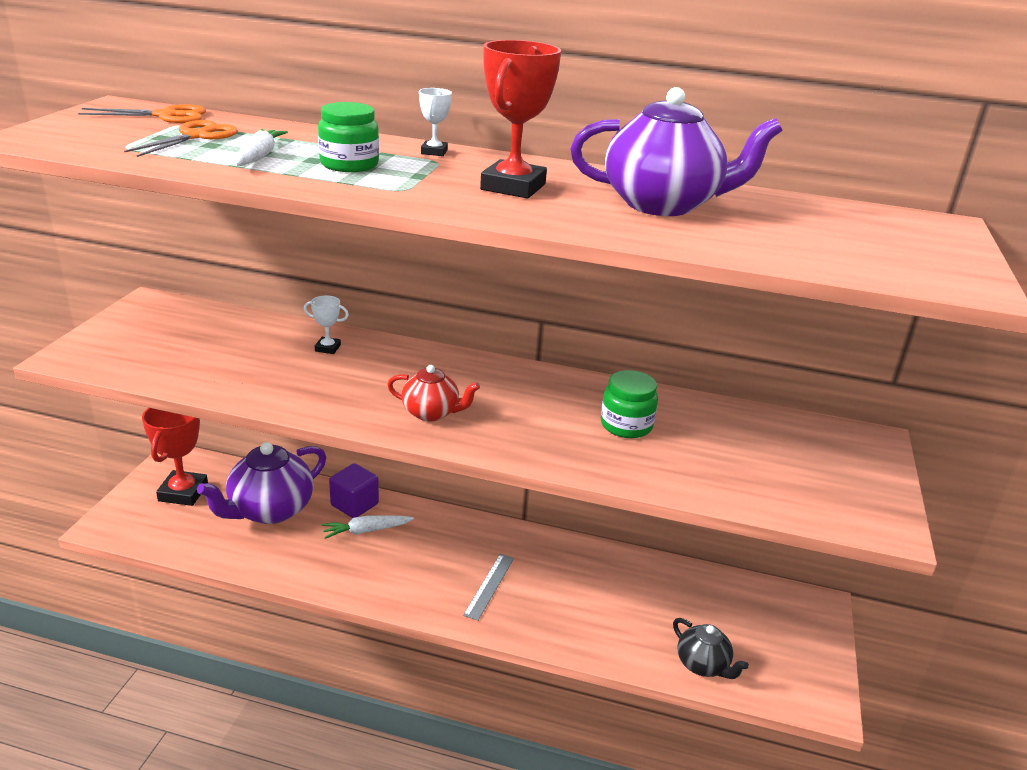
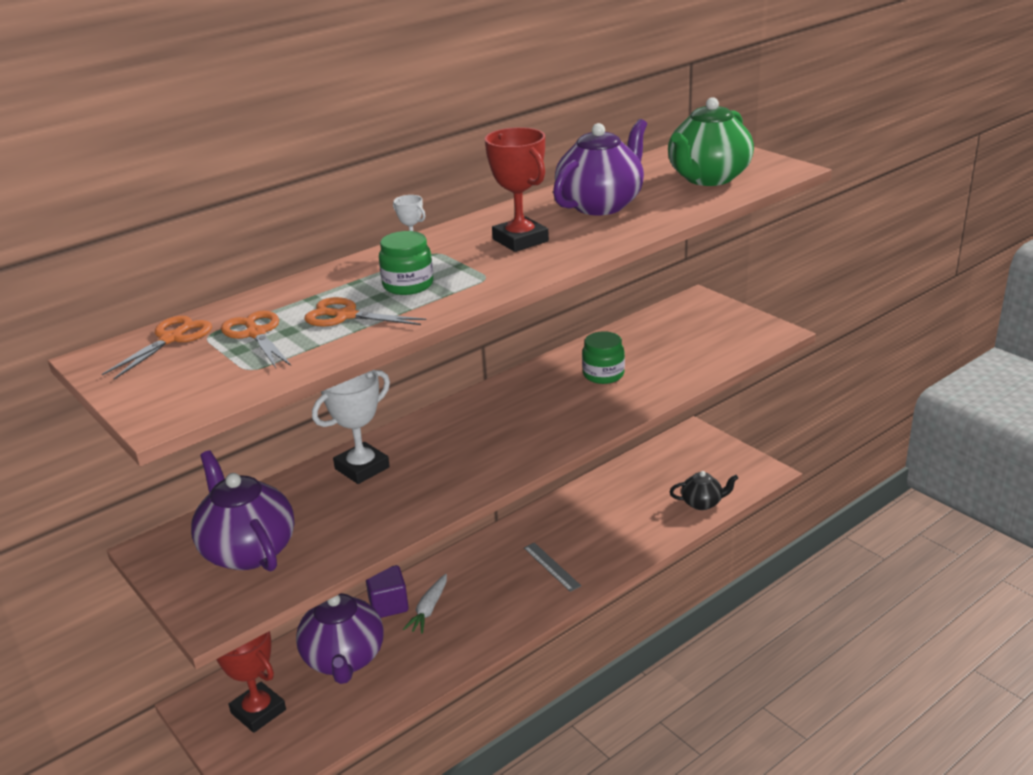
camera: 50 degrees left, 0 degrees up
(169, 339) = (248, 550): none -> purple teapot
(259, 156) = (346, 316): white carrot -> orange scissors
(327, 348) = (362, 468): white trophy -> white trophy, size x2.06
(431, 413) = (511, 447): red teapot -> none
(842, 244) = (708, 178): none -> green teapot

